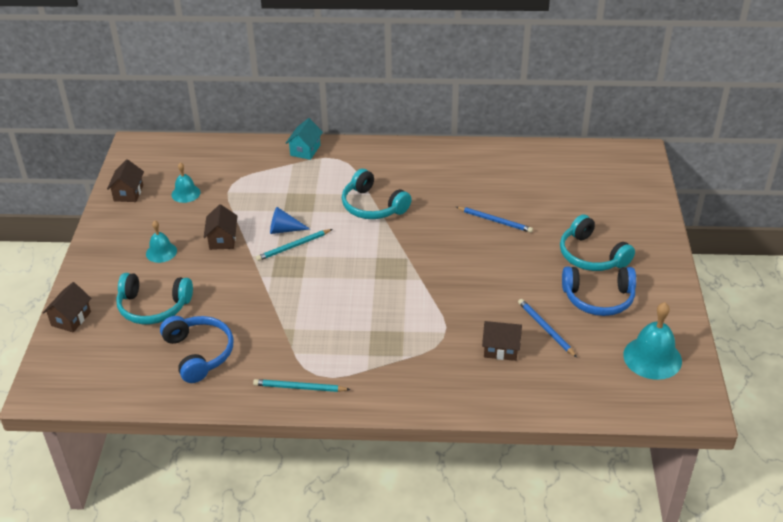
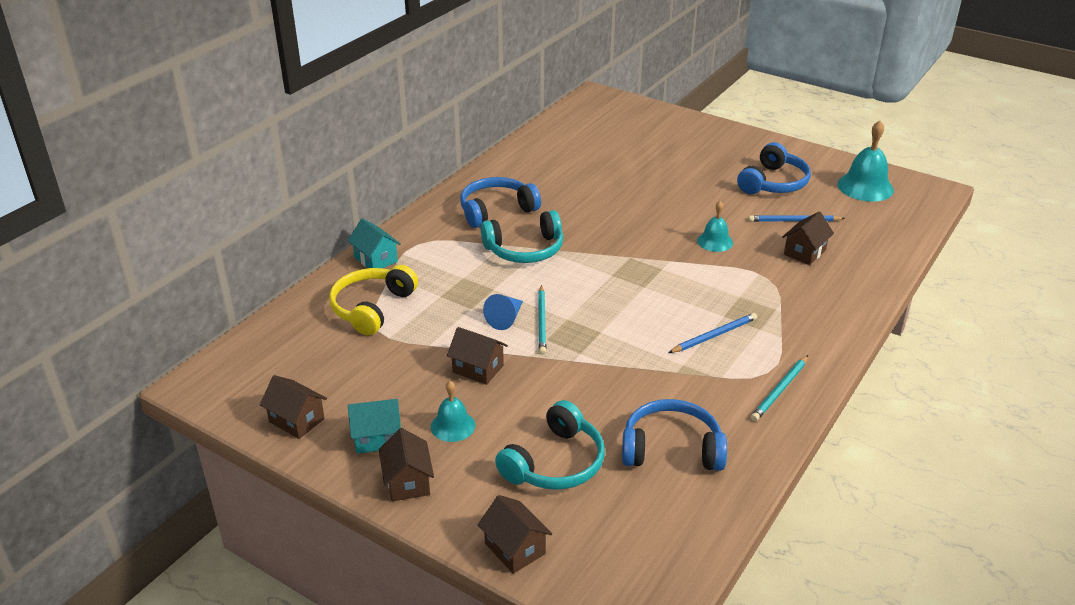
camera: 60 degrees left, 5 degrees down
(102, 256) = (408, 482): none -> brown house
(132, 228) = (377, 438): none -> turquoise house
(186, 193) = (354, 371): turquoise bell -> turquoise bell (715, 241)
(252, 172) = (372, 308): none -> yellow headphones
(411, 174) = (496, 210): none -> blue headphones
(495, 221) = (619, 192): blue pencil -> blue pencil (714, 335)
(591, 255) = (714, 165): turquoise headphones -> none

